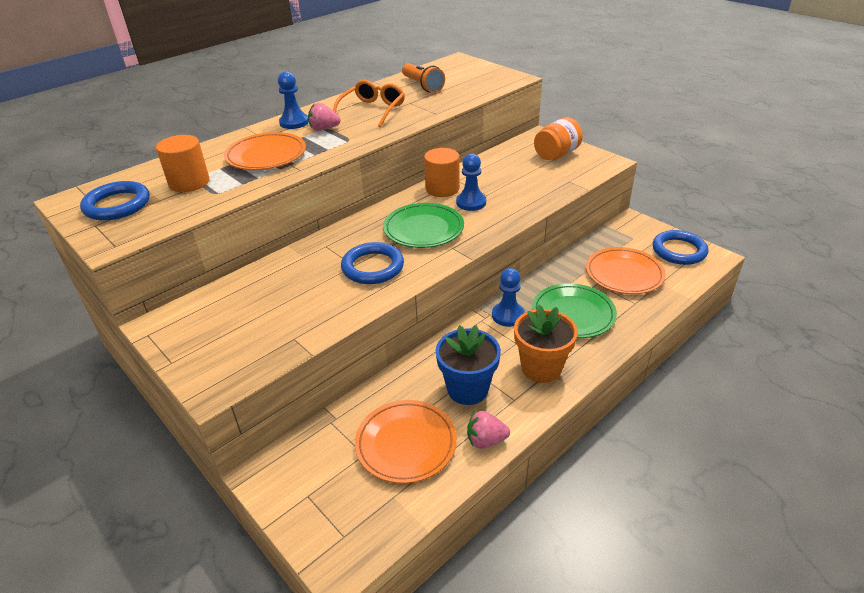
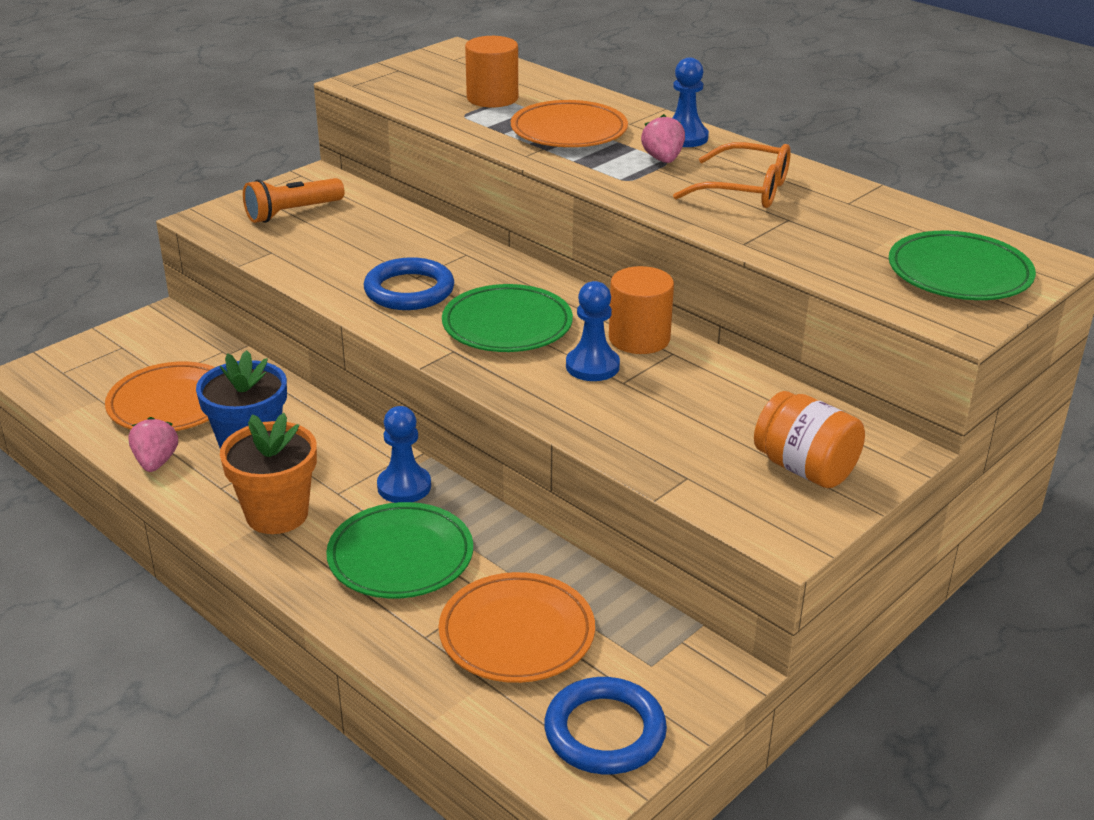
camera: 85 degrees right, 5 degrees down
(117, 205) = (440, 72): blue ring -> none
(422, 86) = (875, 228): orange flashlight -> orange flashlight (292, 213)
(469, 74) = (959, 273): none -> green plate

